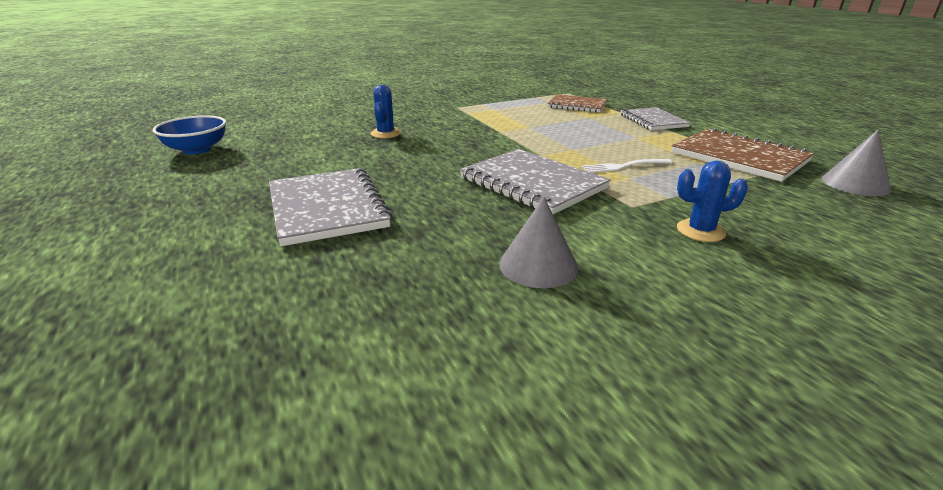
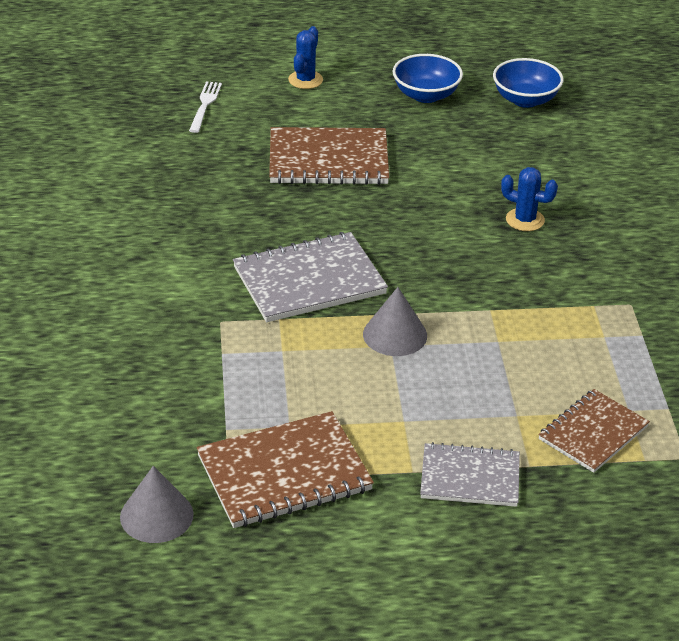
camera: 110 degrees right, 10 degrees up
(182, 185) = (426, 95): none -> blue bowl
(327, 208) = (328, 160): grey notebook -> brown notebook
(538, 265) = (167, 236): grey cone -> grey cone (395, 334)
(624, 166) = (314, 361): white fork -> white fork (205, 105)
(700, 231) = (152, 337): blue cactus -> blue cactus (305, 80)

